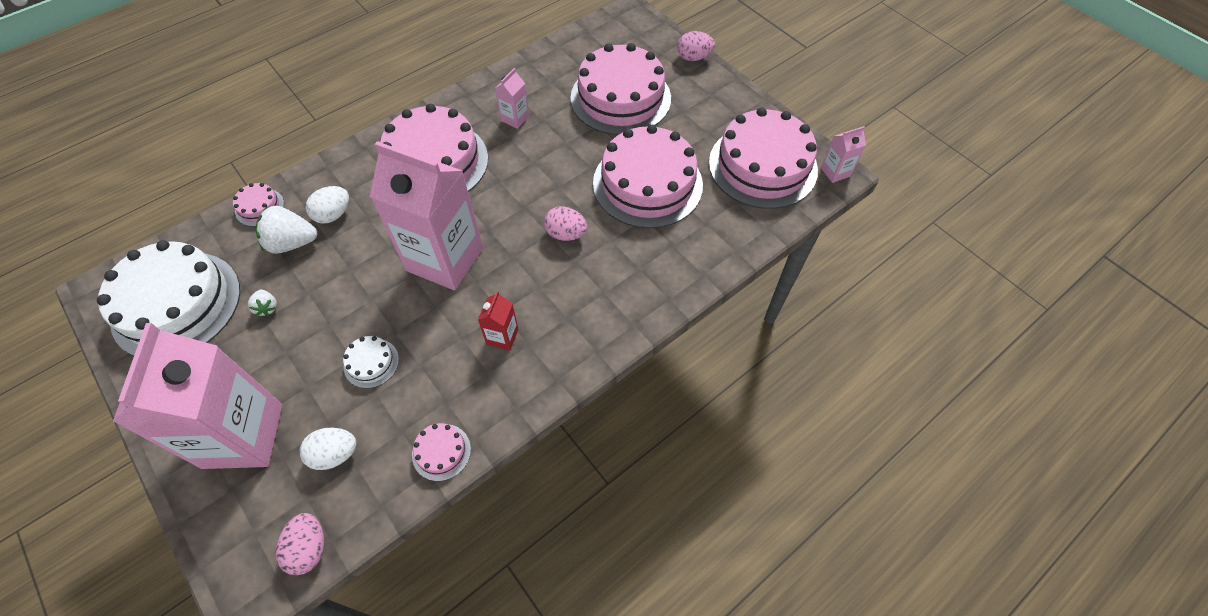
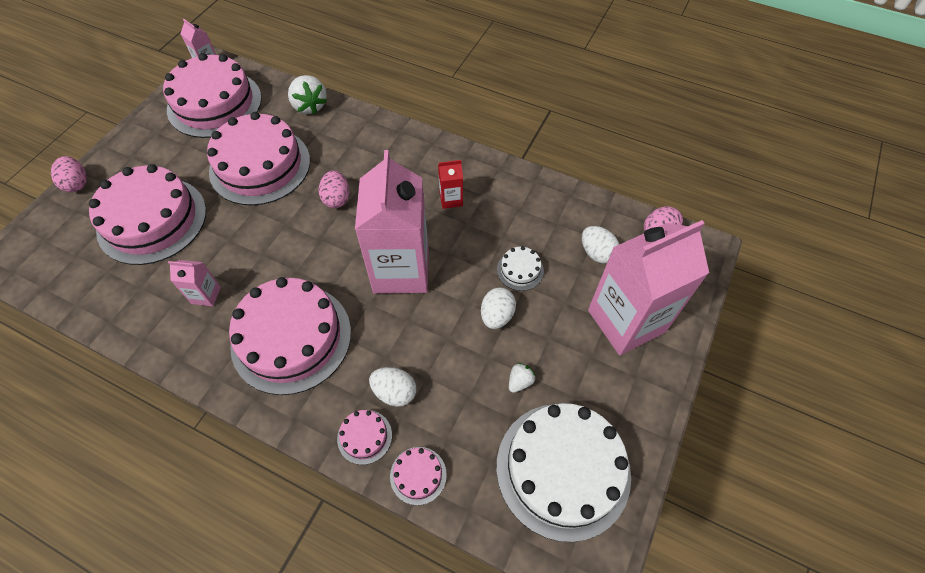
camera: 115 degrees left, 0 degrees up
(292, 243) = (444, 409): white strawberry -> white strawberry (309, 106)
(340, 318) = (497, 316): none -> white egg
(441, 452) = (554, 194): pink cake -> pink cake (364, 436)

